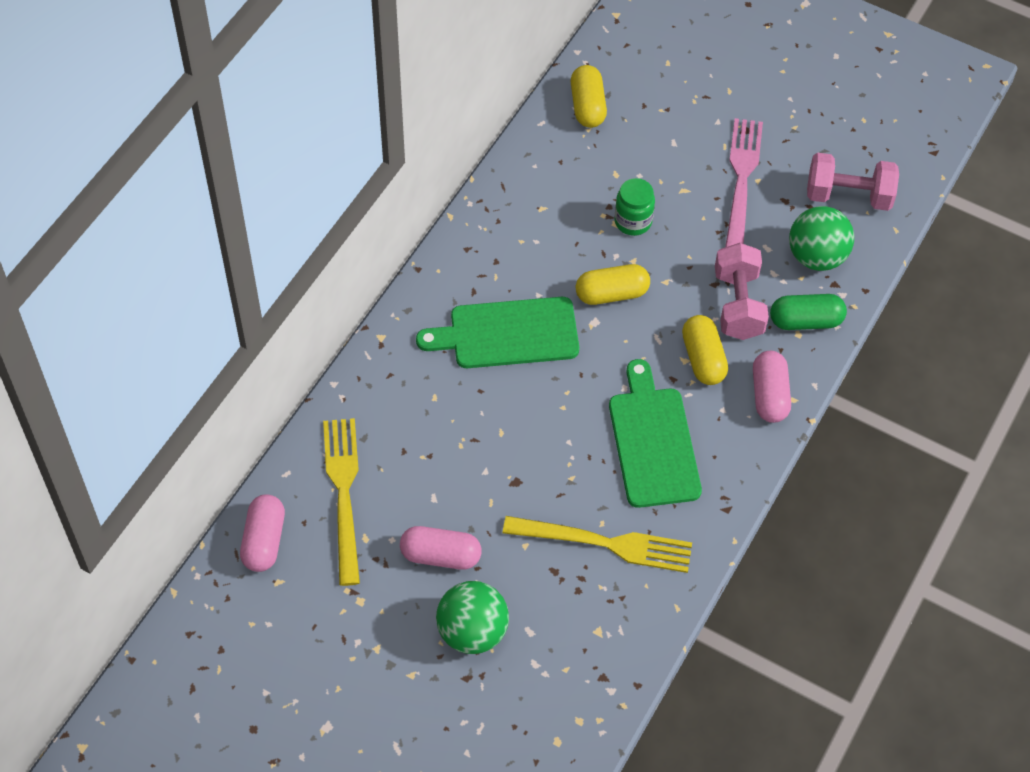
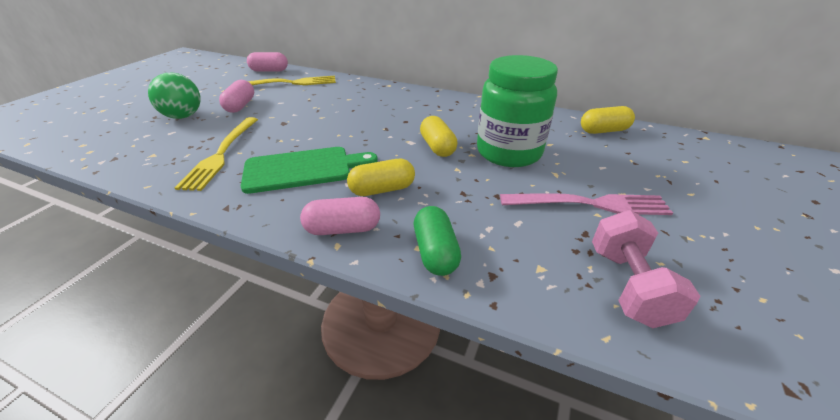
camera: 85 degrees right, 20 degrees down
(507, 333) = (396, 115): green cutting board -> none
(633, 221) = (508, 152): green jar -> green jar, size x2.16
(738, 305) = (444, 206): pink dumbbell -> none
(816, 257) = (524, 259): green ball -> none

